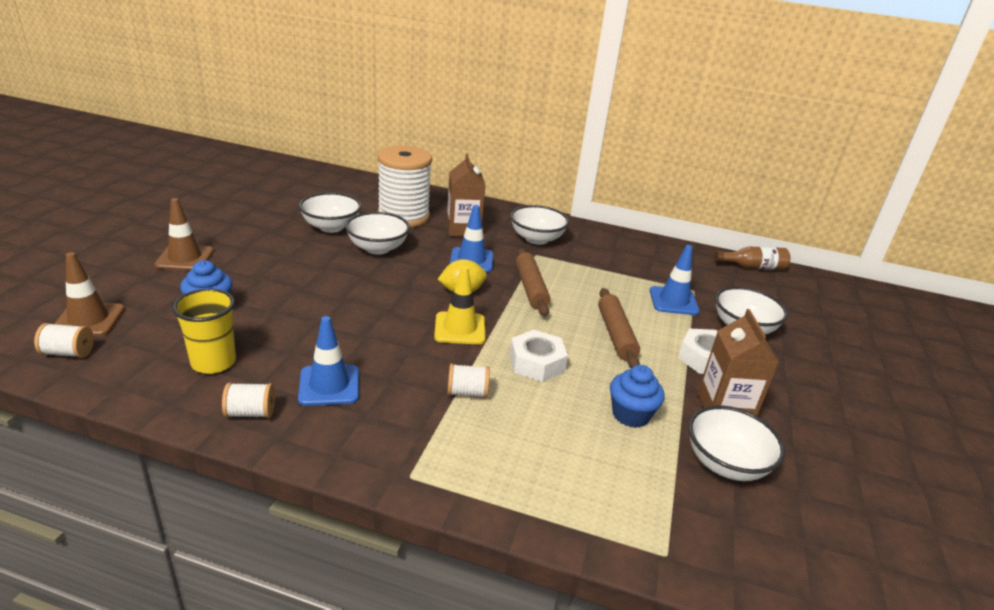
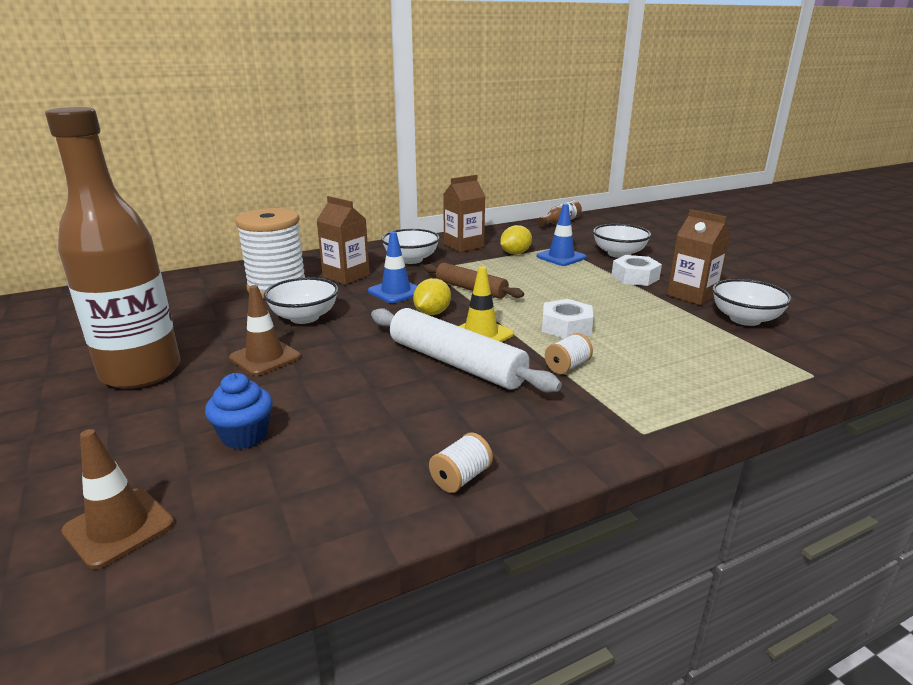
camera: 40 degrees left, 5 degrees down
(68, 353) = (163, 567): white spool -> none
(185, 258) = (117, 416): brown traffic cone -> brown traffic cone (265, 357)
(213, 362) = (346, 469): yellow cup -> none
(237, 237) = (141, 372): none -> brown bottle
(329, 385) = (475, 421): blue traffic cone -> none
(331, 227) = (226, 322): white bowl -> none
(399, 338) = (455, 363): none -> white rolling pin
(606, 247) = (463, 246): none -> brown carton
(616, 334) = (571, 289): brown rolling pin -> none
(630, 415) = (665, 323): blue cupcake -> none
(637, 276) = (515, 253): none -> yellow lemon

